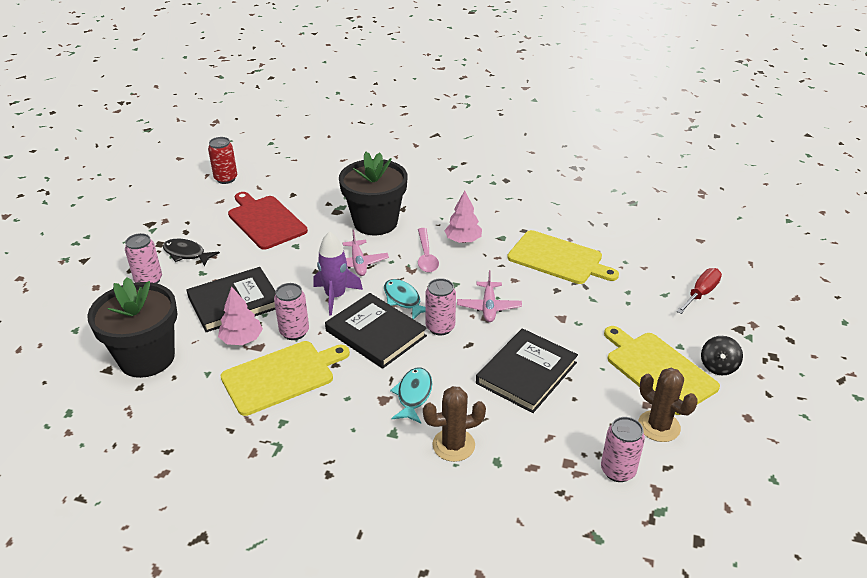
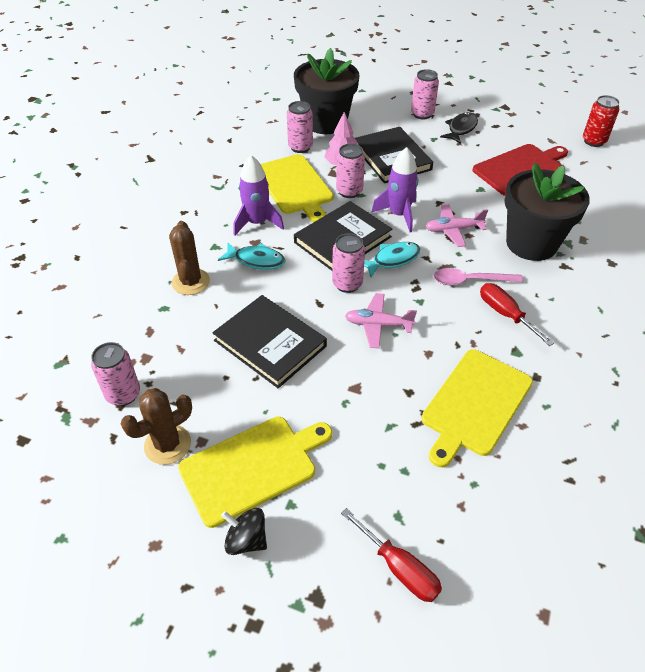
camera: 95 degrees right, 10 degrees up
(199, 378) = (300, 147): none -> pink can
(349, 401) = (257, 223): none -> purple rocket
(463, 240) = (505, 314): pink tree -> red screwdriver

